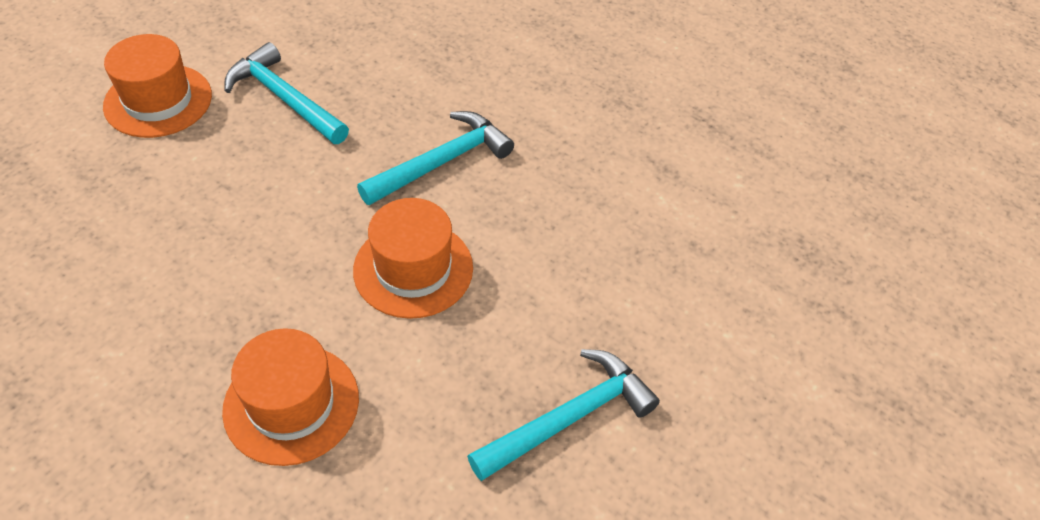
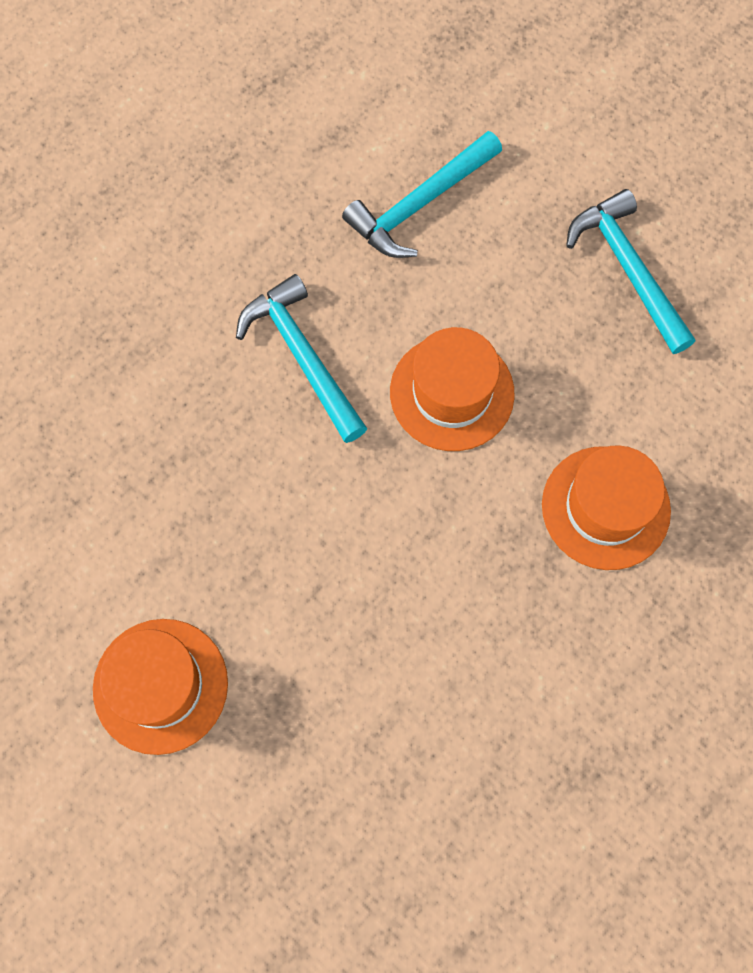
camera: 80 degrees left, 20 degrees up
(284, 98) = (175, 530): turquoise hammer -> turquoise hammer (419, 204)

